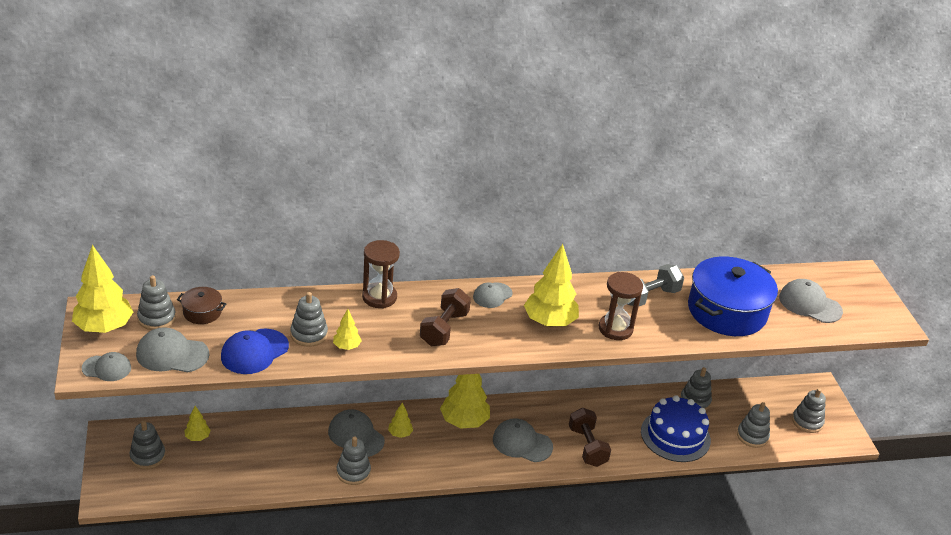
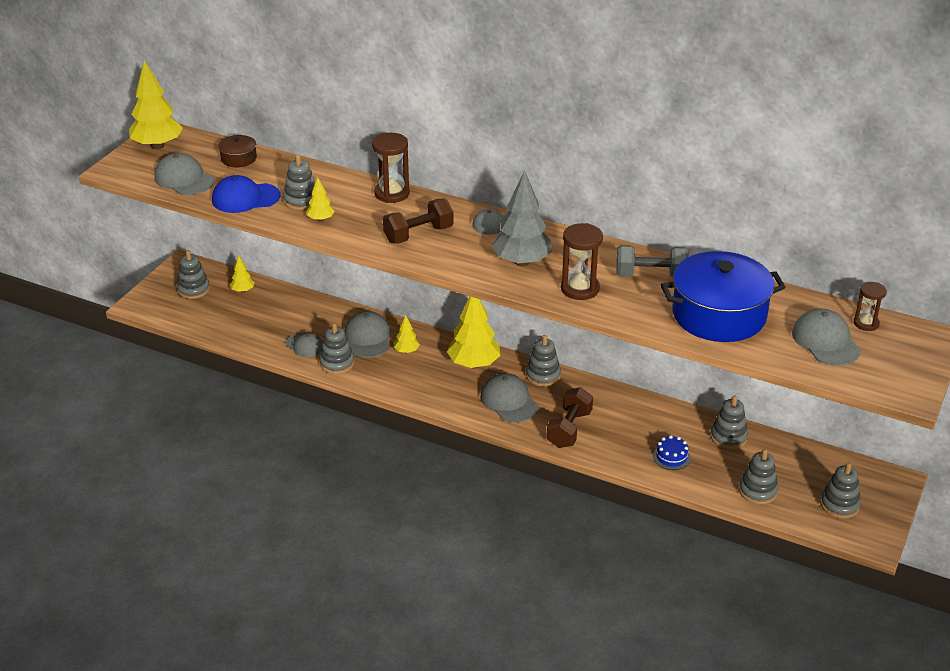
camera: 40 degrees right, 0 degrees up
(107, 368) = (129, 172): grey cap -> grey cap (305, 345)
(156, 318) = (201, 152): grey stacking toy -> grey stacking toy (543, 375)
(549, 322) = (522, 262): yellow tree -> grey tree
(675, 436) = (671, 457): blue cake -> blue cake, size x0.46
(816, 279) = (866, 323): none -> brown hourglass

